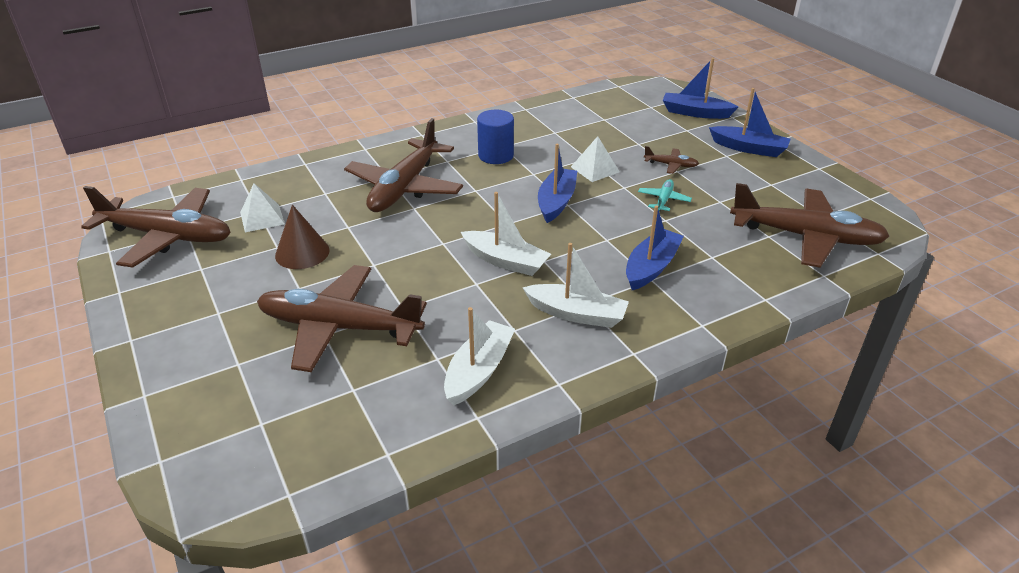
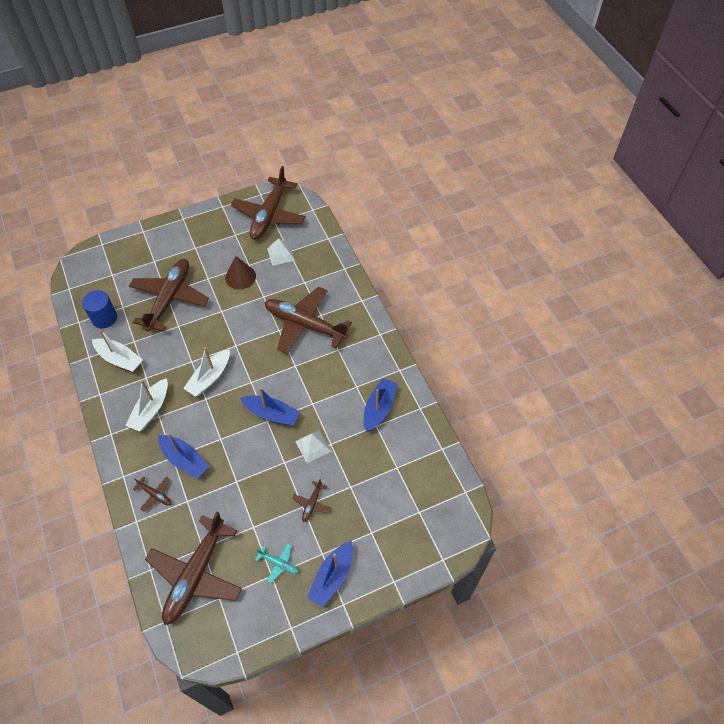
camera: 95 degrees right, 20 degrees up
(496, 156) = (342, 381): blue cylinder -> blue cylinder (104, 318)
(663, 200) = (262, 486): turquoise plane -> turquoise plane (278, 563)
(695, 113) = (404, 549): blue boat -> blue boat (379, 408)
(717, 287) = (155, 495): none -> brown plane

